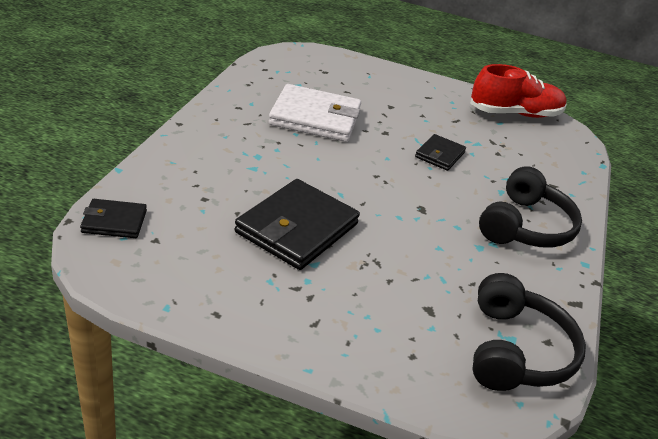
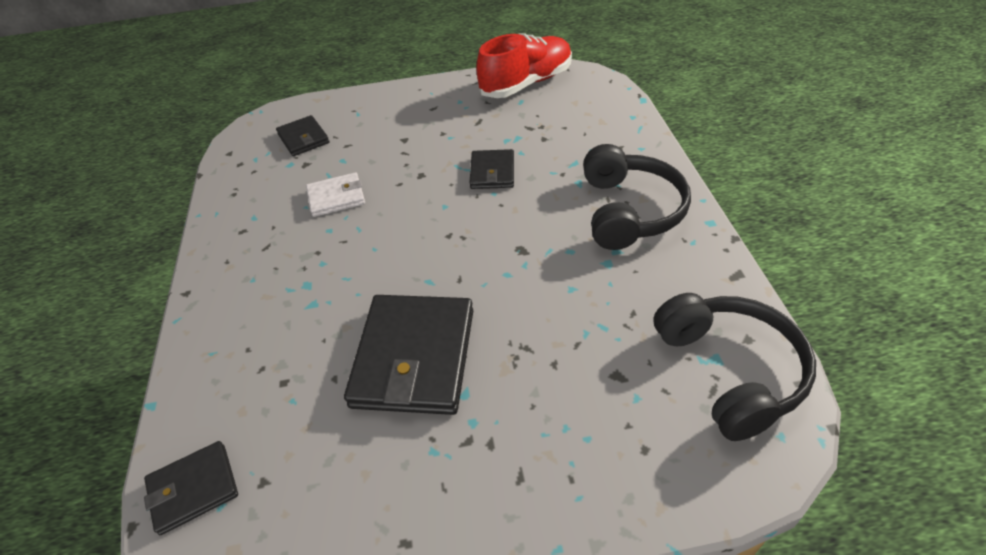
camera: 20 degrees left, 10 degrees up
(315, 118) = (336, 197): white wallet -> white wallet, size x0.53
(319, 74) = (303, 138): none -> black wallet

